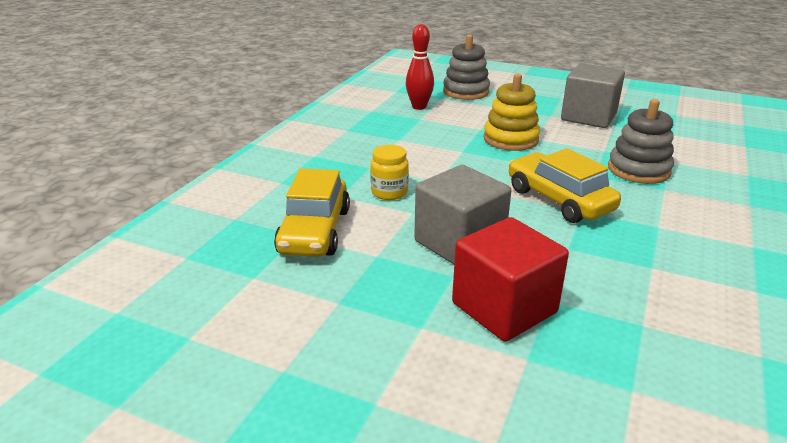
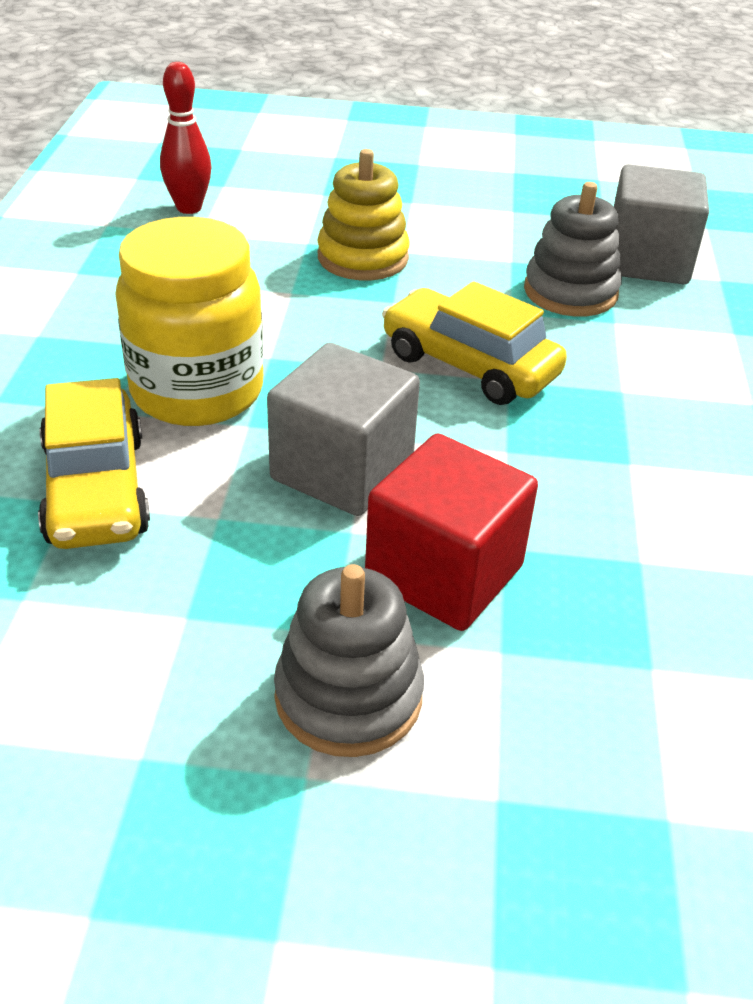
camera: 20 degrees left, 10 degrees up
(389, 192) = (197, 392): yellow jar -> yellow jar, size x2.10
(466, 92) = (259, 167): grey stacking toy -> grey stacking toy (348, 696)
(588, 117) = (471, 198): grey cube -> grey cube (647, 261)

